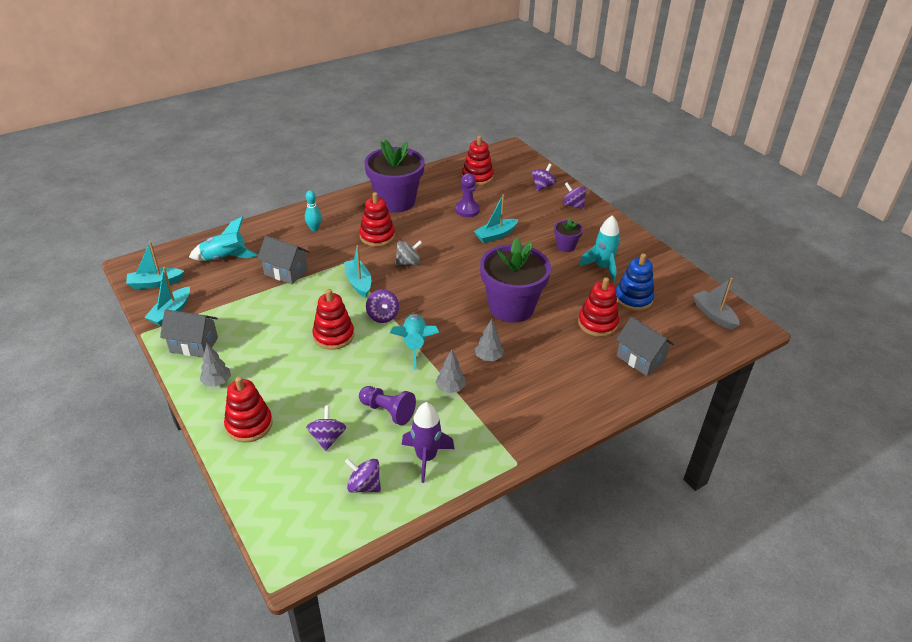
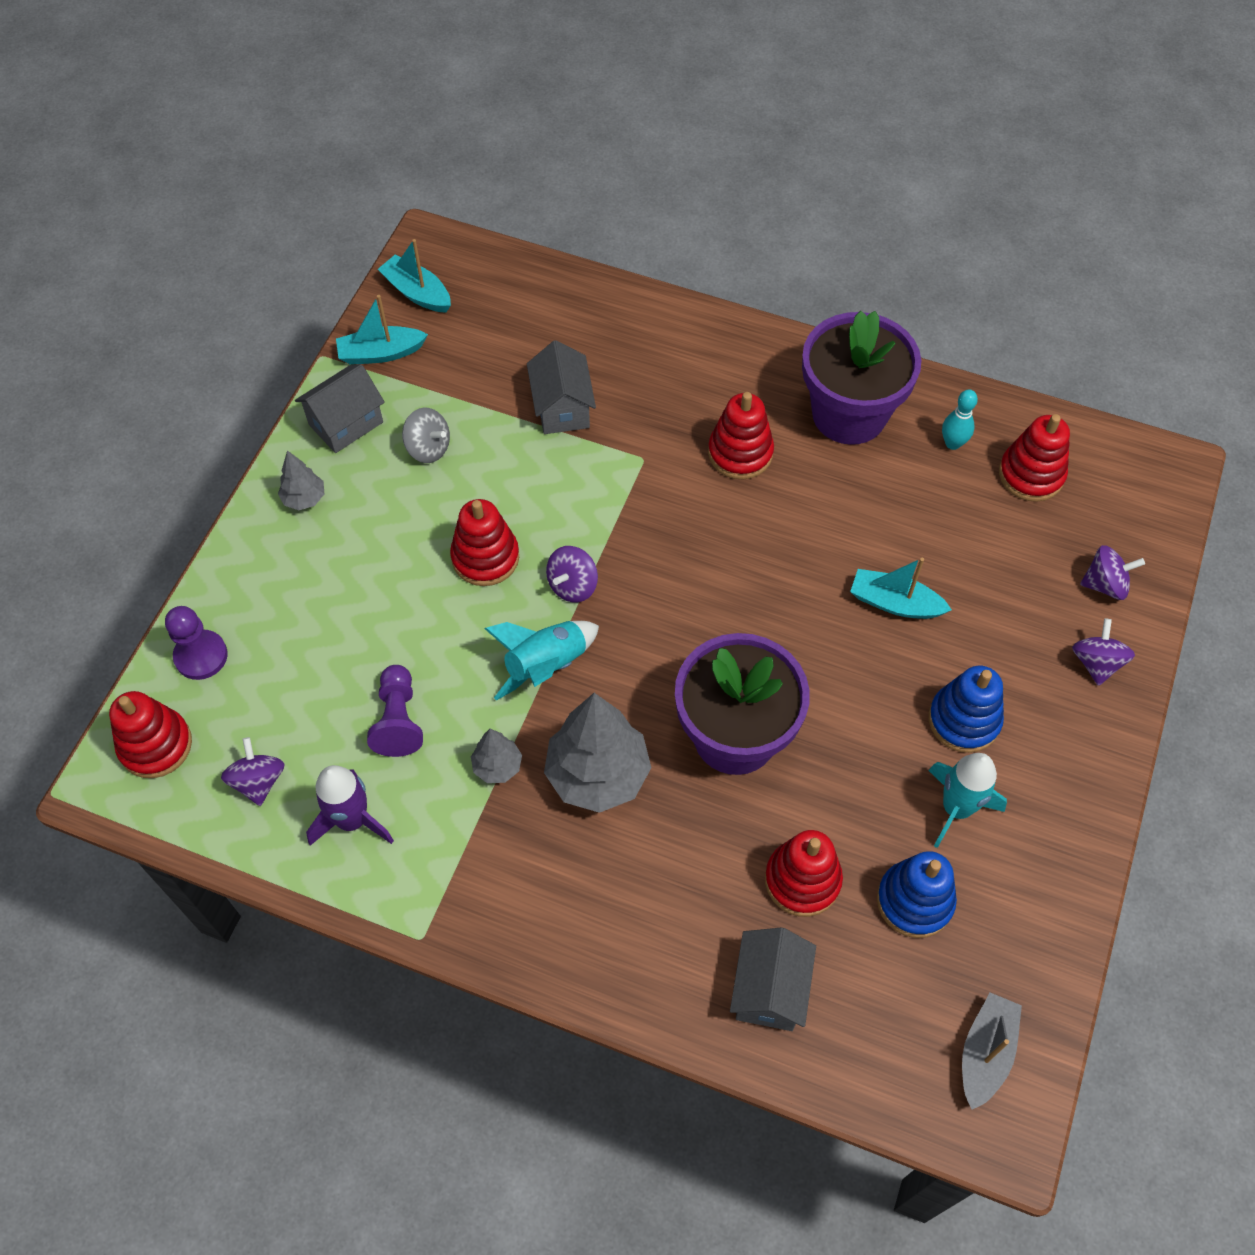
camera: 55 degrees right, 20 degrees up
(194, 345) = (346, 423): grey house -> grey house turned 75 degrees clockwise
(224, 258) = (528, 320): turquoise rocket -> none
(249, 425) = (263, 586): red stacking toy -> red stacking toy (155, 745)
(314, 228) = (685, 366): turquoise bowling pin -> turquoise bowling pin (952, 443)
(327, 438) = (304, 685): purple spinning top -> none
(358, 283) = (616, 506): turquoise boat -> none
(408, 263) = (716, 534): grey spinning top -> grey spinning top (428, 448)
(467, 210) = (923, 521): purple pawn -> purple pawn (201, 656)
(488, 358) = (597, 775): grey tree -> grey tree, size x2.05
(566, 246) = (964, 720): purple flower pot -> blue stacking toy

